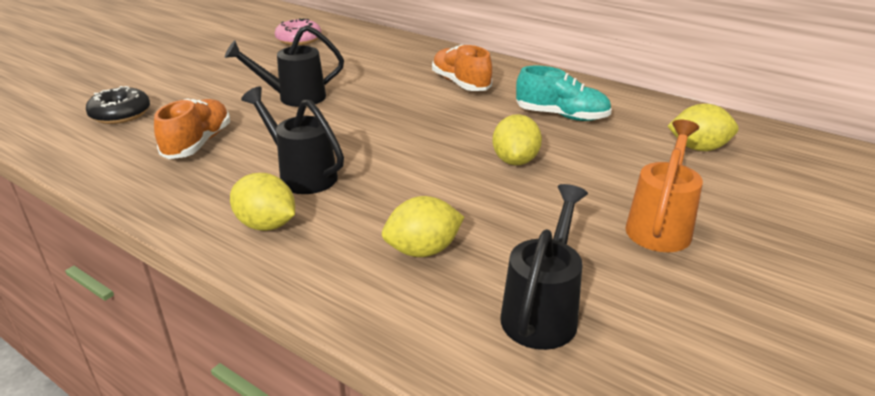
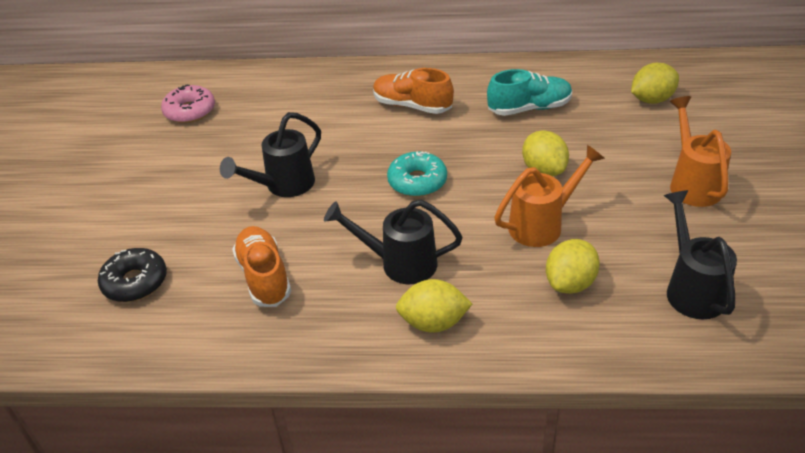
camera: 30 degrees left, 10 degrees up
(394, 130) = (417, 181): none -> turquoise donut
(459, 197) = (542, 224): none -> orange watering can

